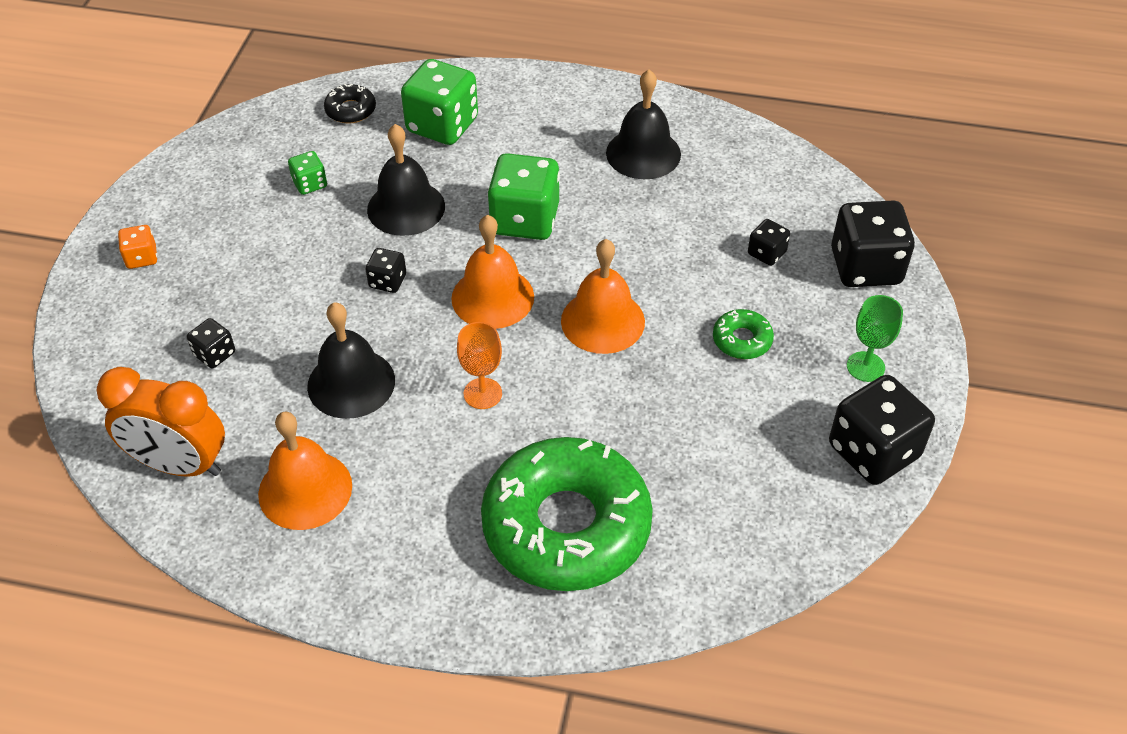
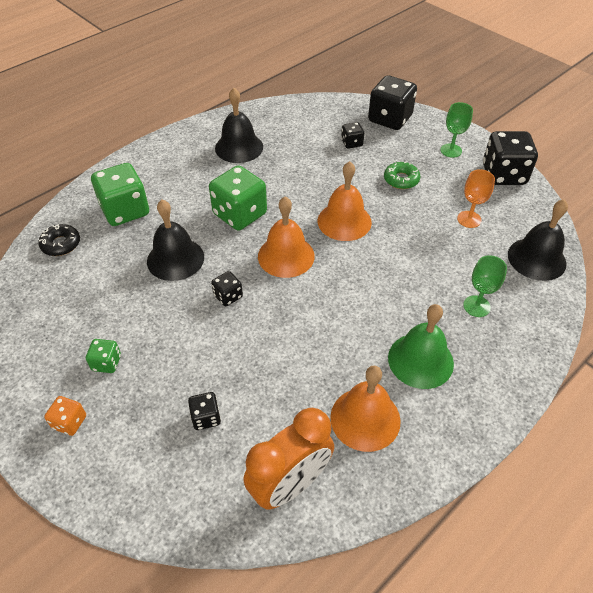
camera: 55 degrees left, 0 degrees up
(310, 184) = (103, 294): green dice -> green dice (107, 363)
(351, 383) = (296, 353): black bell -> black bell (536, 258)
(428, 504) = (420, 360): none -> green bell
(482, 393) = (355, 295): orange goblet -> orange goblet (469, 219)
(566, 526) = (476, 306): green donut -> green goblet

